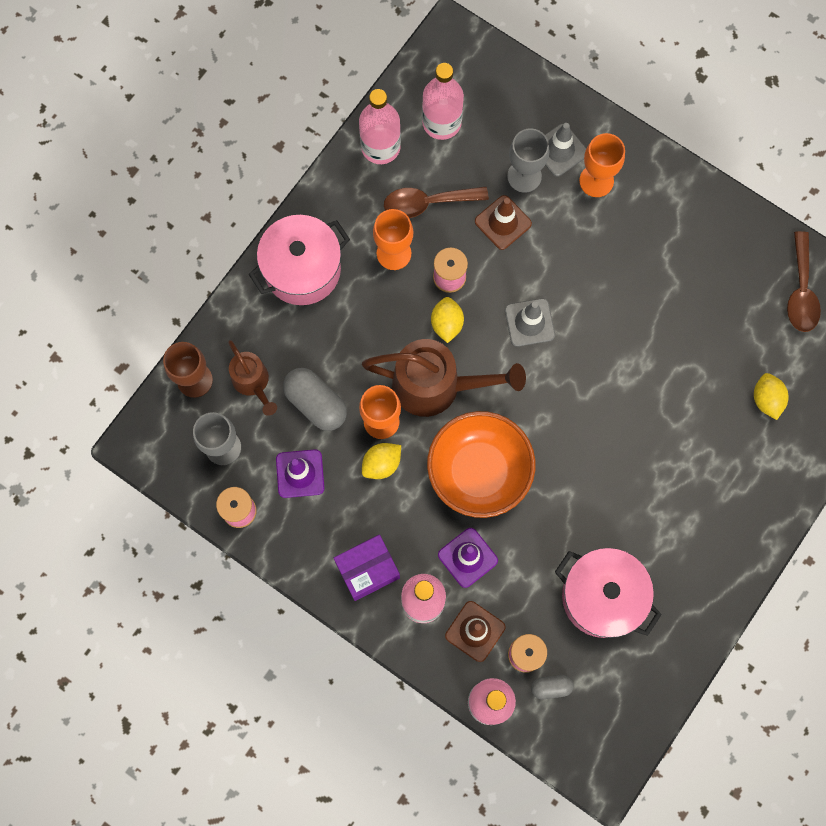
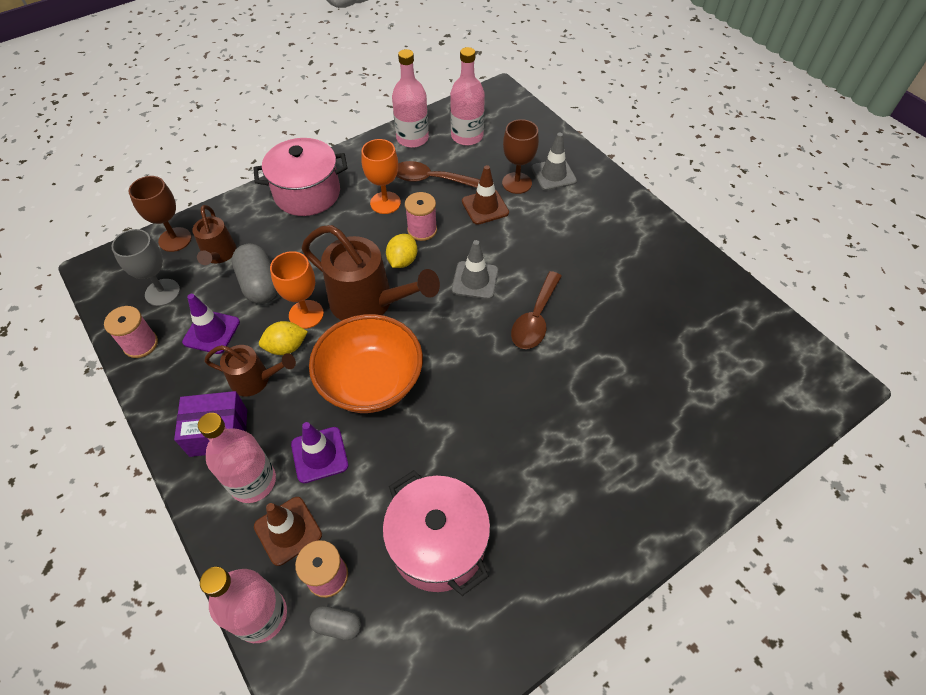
camera: 20 degrees right, 20 degrees down
(372, 508) = (256, 380): none -> brown watering can
(524, 176) = (517, 183): grey goblet -> brown goblet
(596, 181) = (576, 201): orange goblet -> none
(766, 399) = (682, 409): yellow lemon -> none
(801, 291) = (741, 329): brown spoon -> brown spoon (535, 319)

